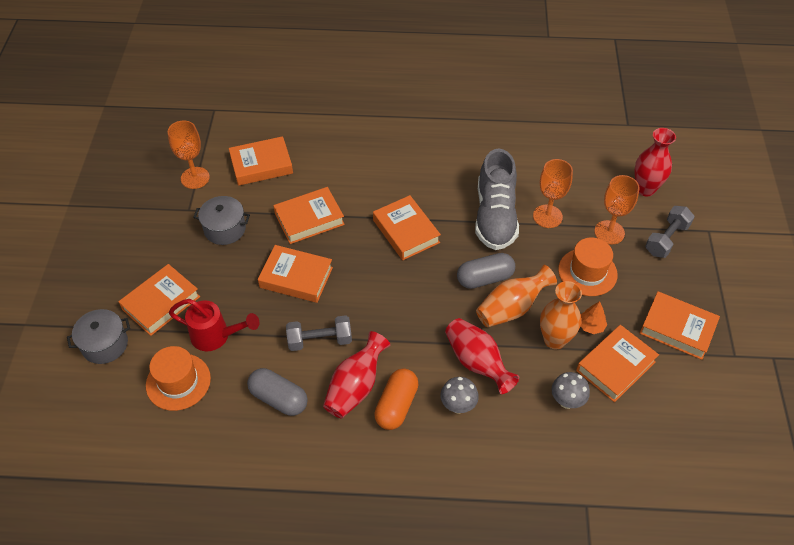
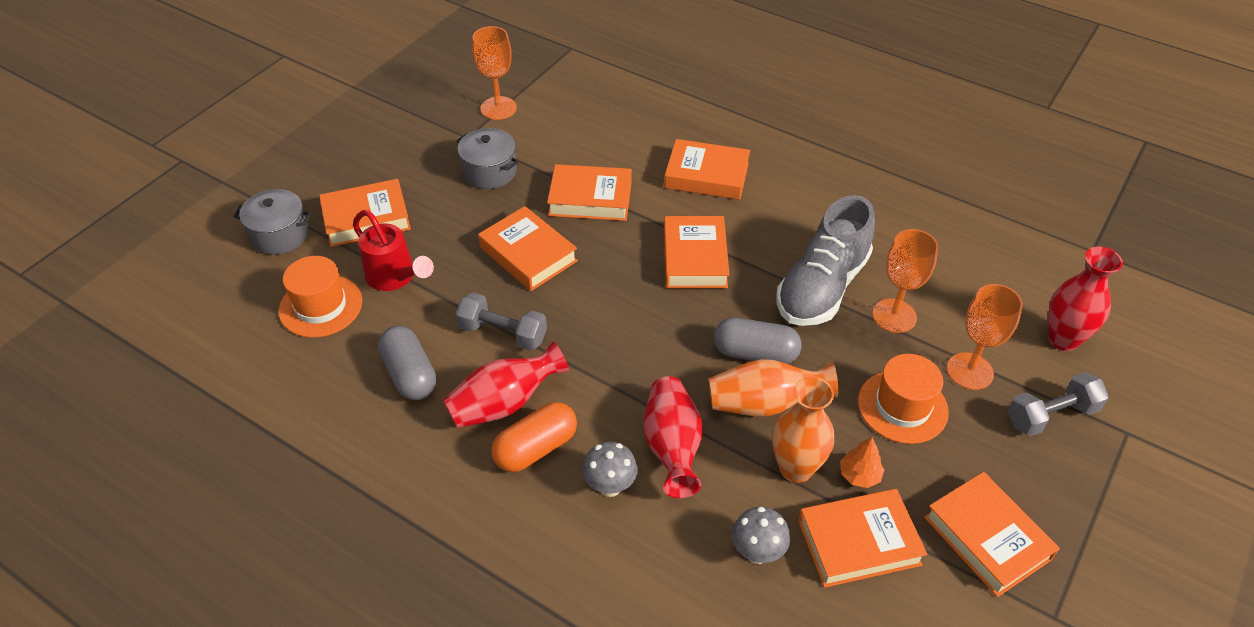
camera: 30 degrees right, 5 degrees down
(261, 165) = (579, 122): orange book -> orange book (706, 175)

